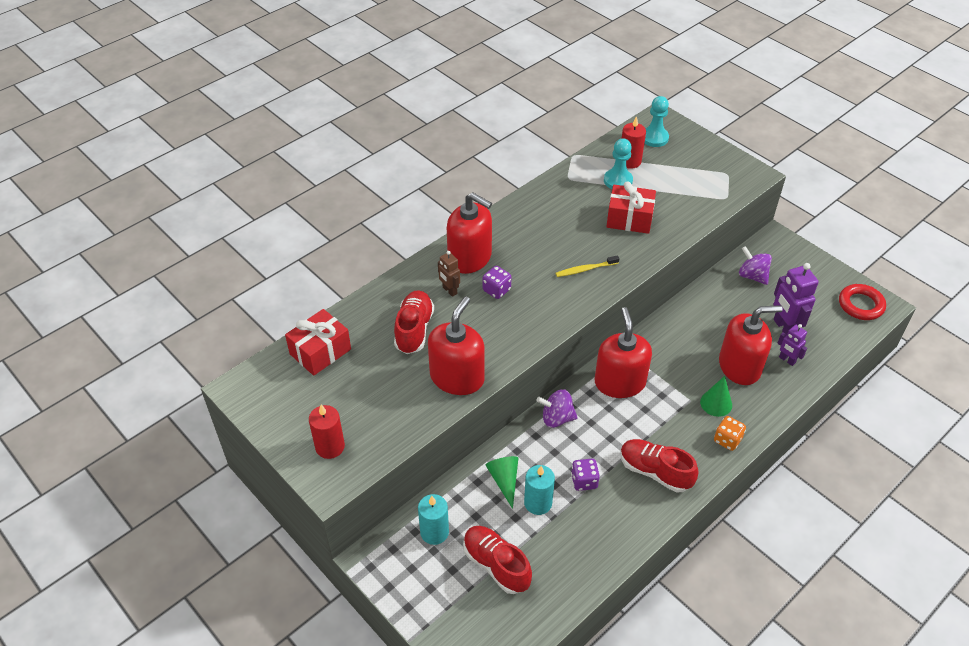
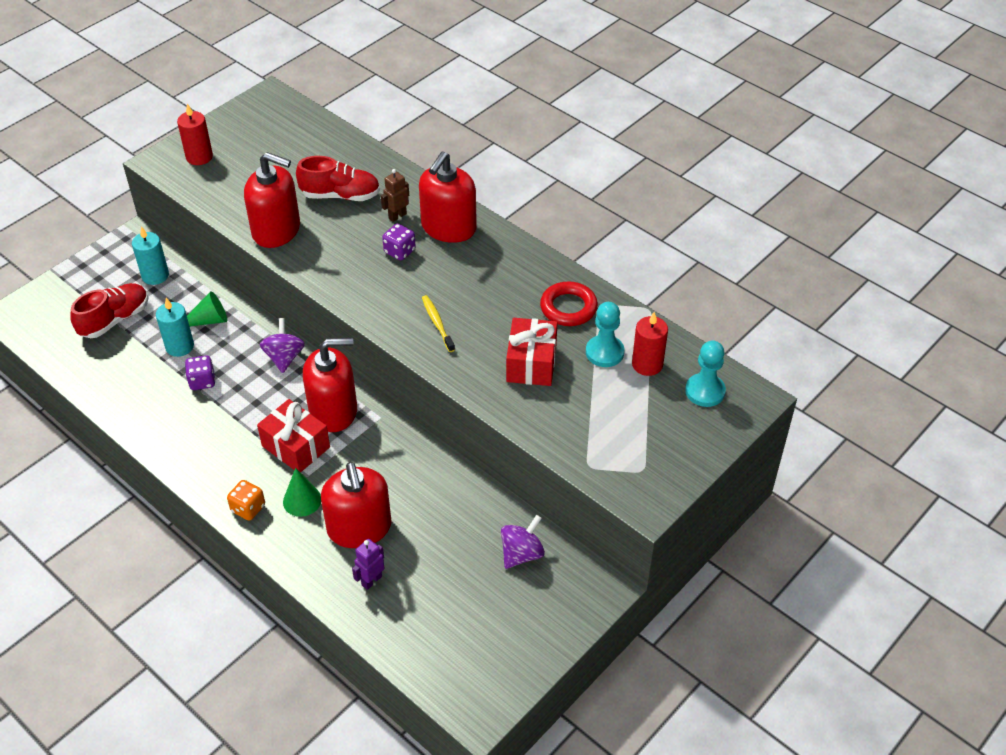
camera: 85 degrees right, 0 degrees up
(320, 351) = (312, 137): red gift -> red gift (296, 446)
(655, 472) = (209, 440): red shoe -> none
(784, 328) = (427, 583): purple robot -> none
(860, 305) = (477, 683): red ring -> red ring (568, 308)

